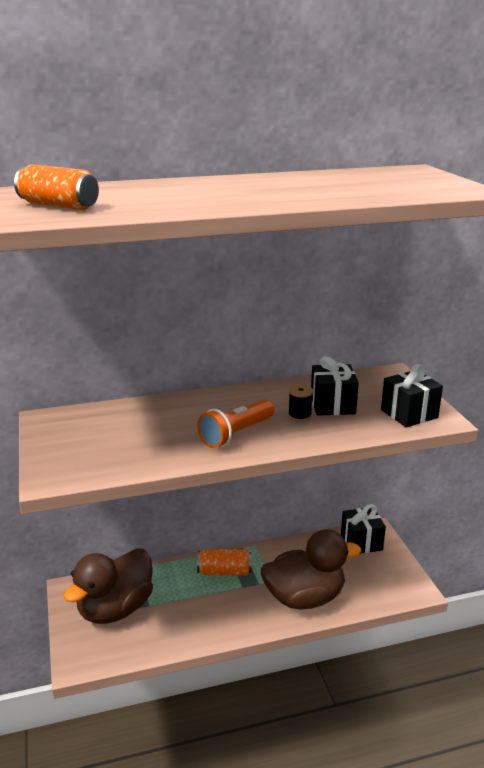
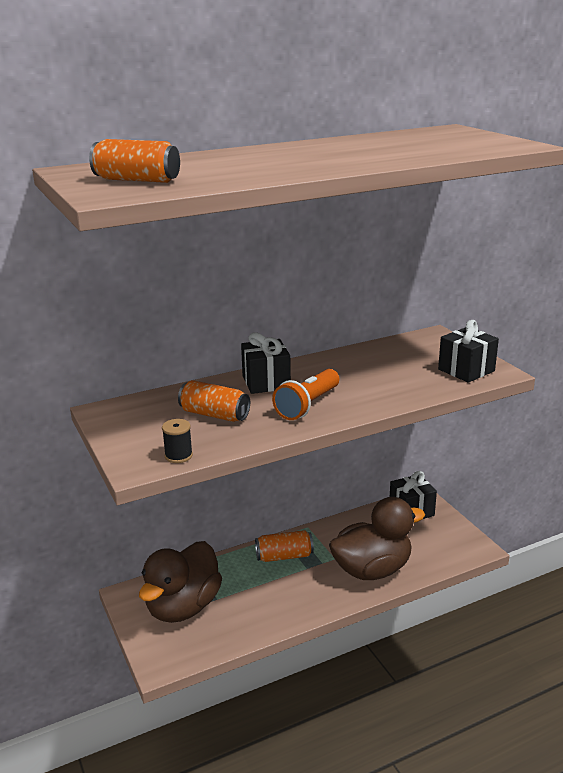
camera: 10 degrees left, 0 degrees up
(144, 433) = (214, 414): none -> orange can
(299, 416) = (362, 382): black spool -> black spool (178, 456)
(332, 405) = (390, 369): black gift -> black gift (266, 382)

